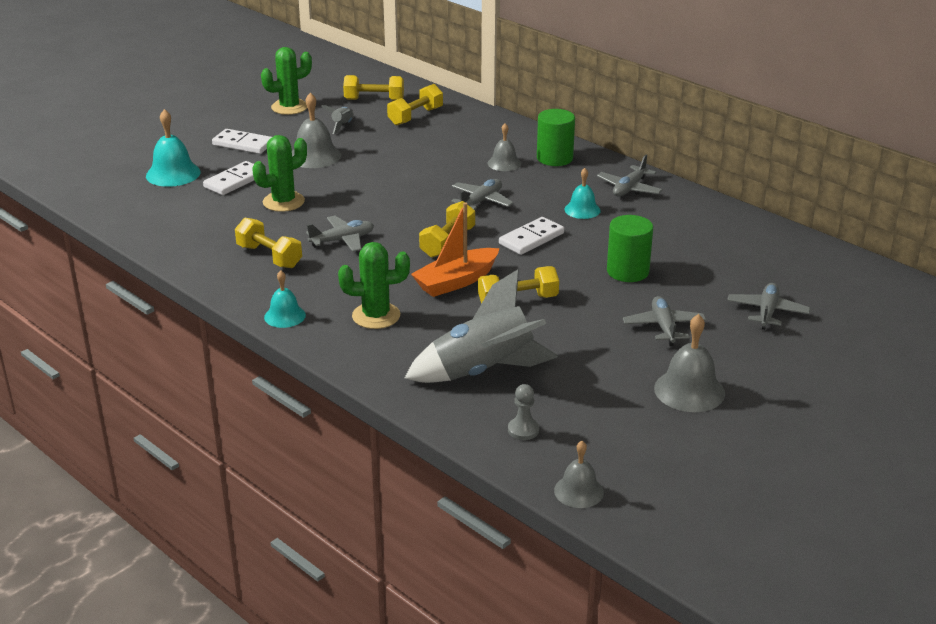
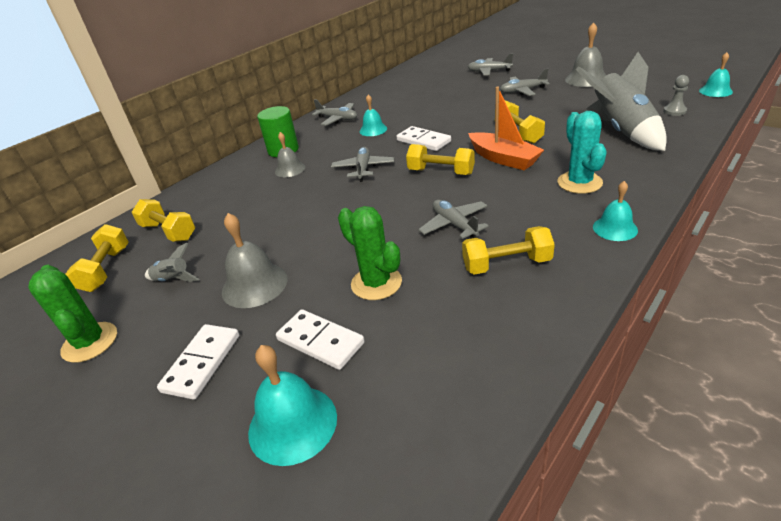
camera: 90 degrees left, 5 degrees up
(269, 256) = (506, 264): yellow dumbbell -> yellow dumbbell turned 45 degrees clockwise
(376, 316) = (579, 183): green cactus -> turquoise cactus
(481, 201) = (363, 169): grey plane -> grey plane turned 60 degrees clockwise
(578, 491) = (715, 91): grey bell -> turquoise bell
(627, 271) = (459, 107): green cylinder -> none

